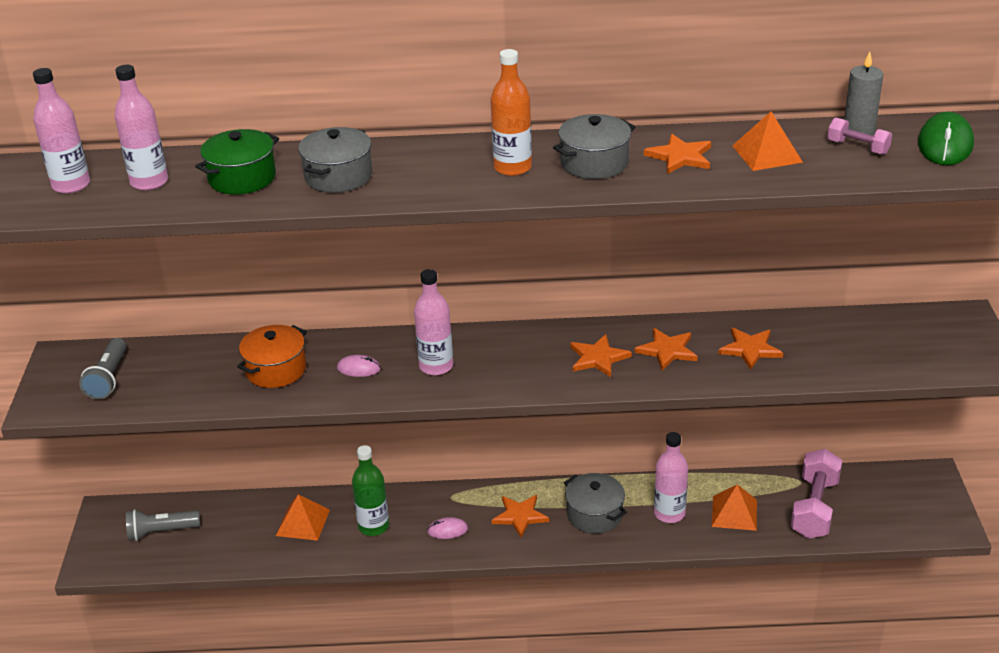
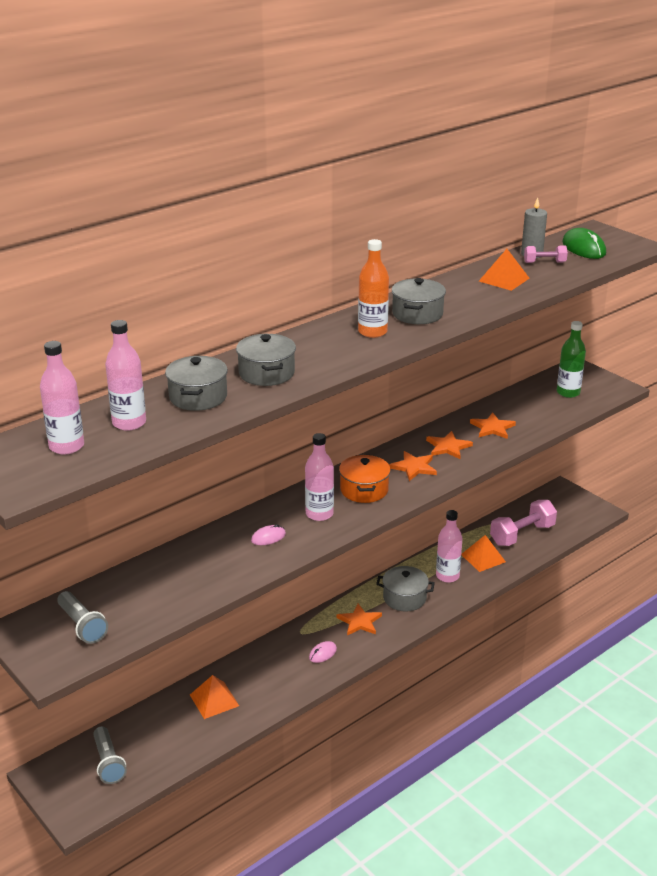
camera: 40 degrees left, 5 degrees down
(161, 532) = (108, 763): grey flashlight -> grey flashlight turned 60 degrees counterclockwise
(242, 178) = (198, 397): green pot -> grey pot
(276, 370) = (209, 563): orange pot -> orange pot (364, 490)
(373, 526) = (269, 676): green bottle -> green bottle (568, 392)
(680, 157) = (460, 295): orange star -> none
(814, 508) = (522, 534): pink dumbbell -> pink dumbbell turned 75 degrees clockwise

